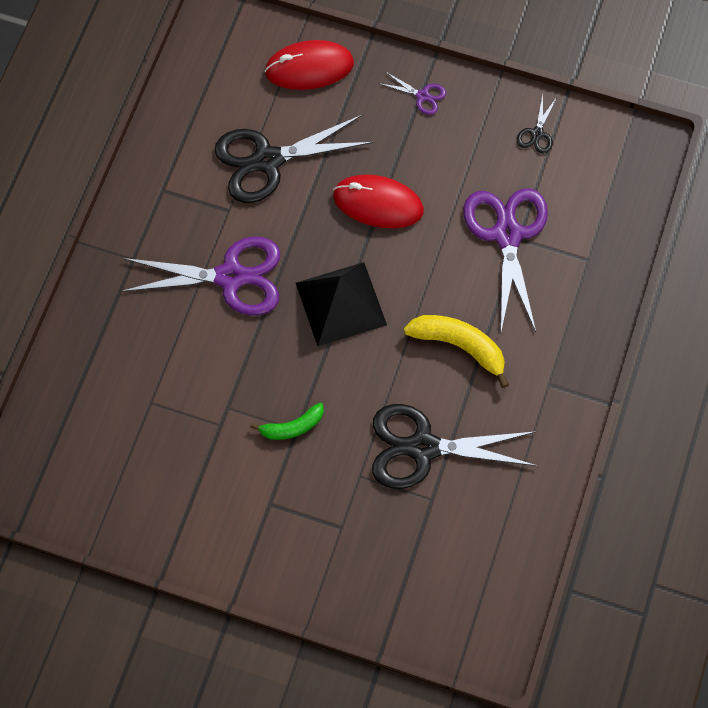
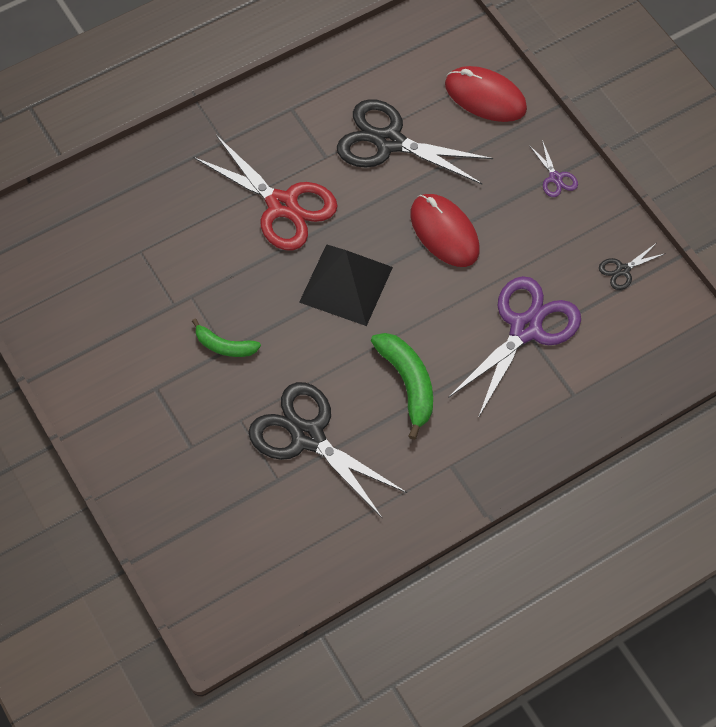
camera: 40 degrees right, 5 degrees down
(231, 277) = (283, 205): purple scissors -> red scissors
(459, 346) = (408, 383): yellow banana -> green banana

